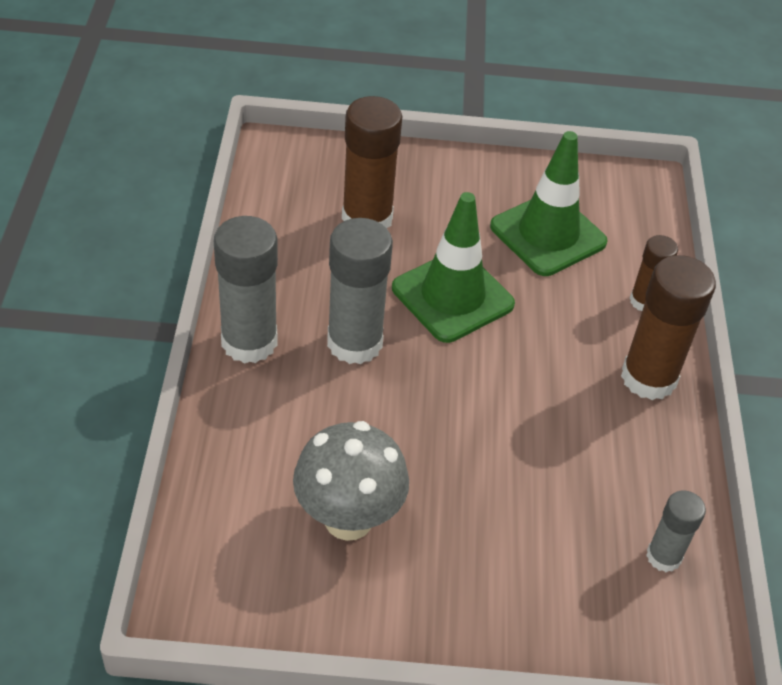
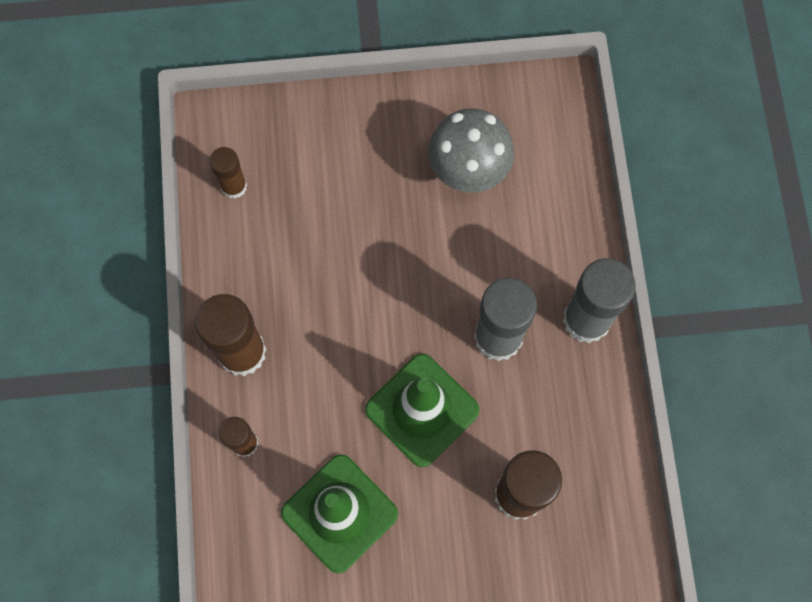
camera: 175 degrees right, 25 degrees up
(663, 556) = (234, 186): grey glue stick -> brown glue stick

